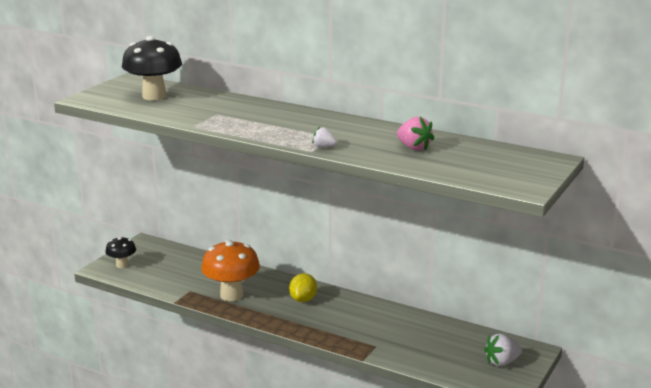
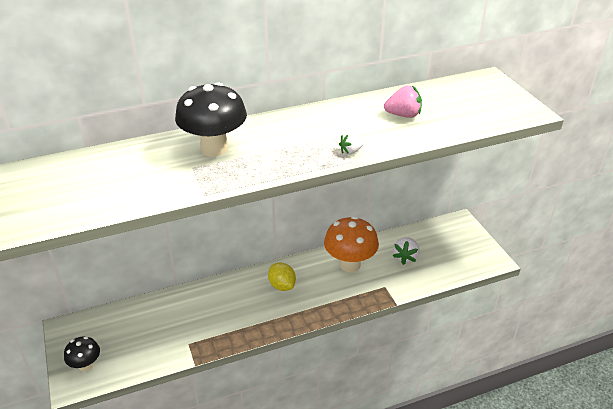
camera: 50 degrees left, 15 degrees up
(154, 96) = (86, 180): black mushroom -> black mushroom (214, 149)
(231, 295) = (227, 322): orange mushroom -> orange mushroom (350, 264)
(501, 362) = (460, 242): white strawberry -> white strawberry (405, 257)

